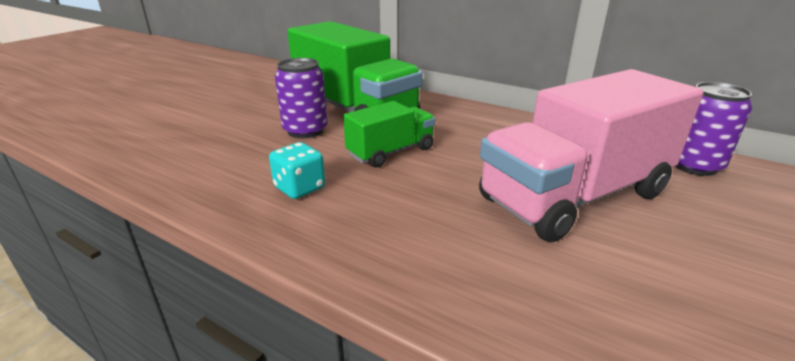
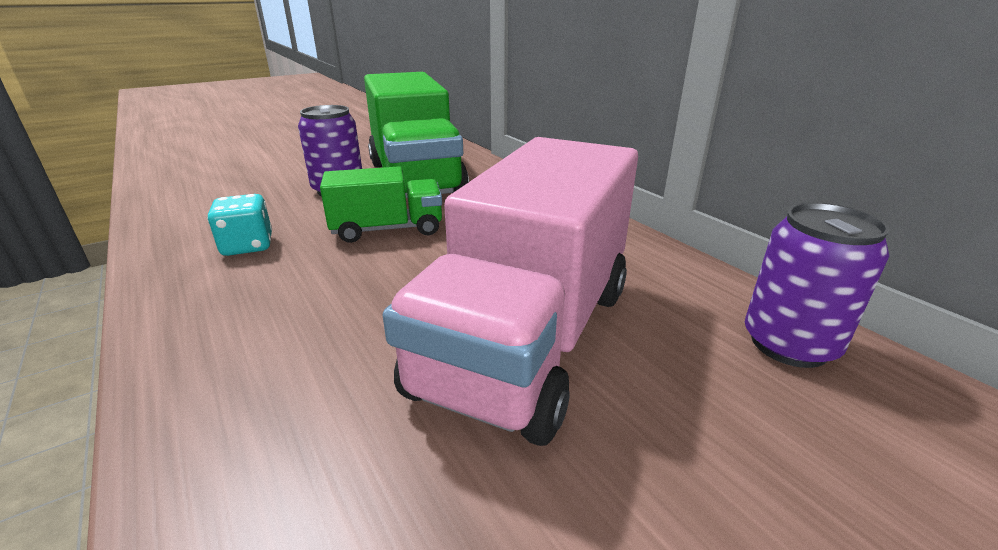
camera: 25 degrees right, 0 degrees up
(575, 196) = (529, 337): pink truck -> pink truck turned 60 degrees counterclockwise

